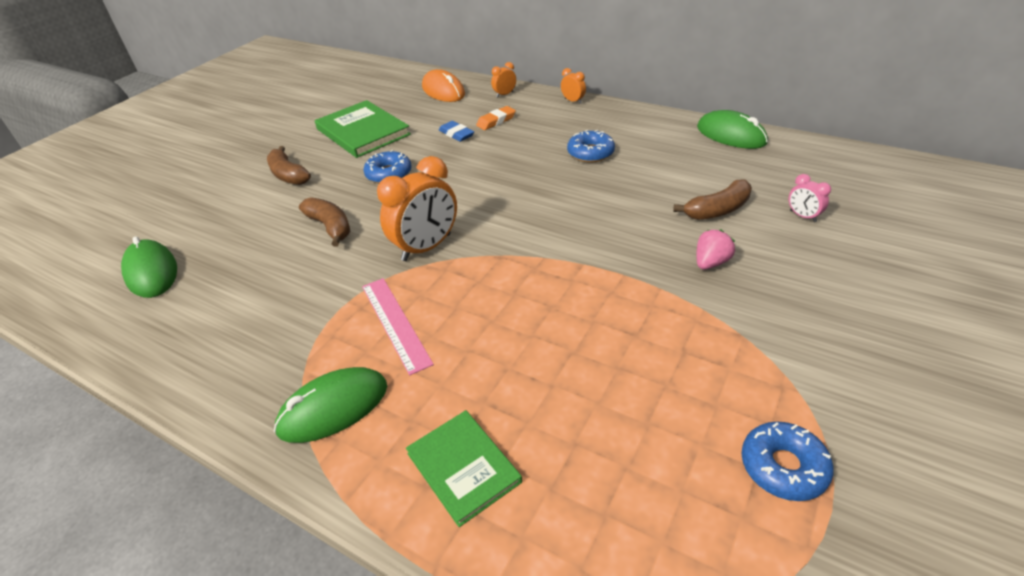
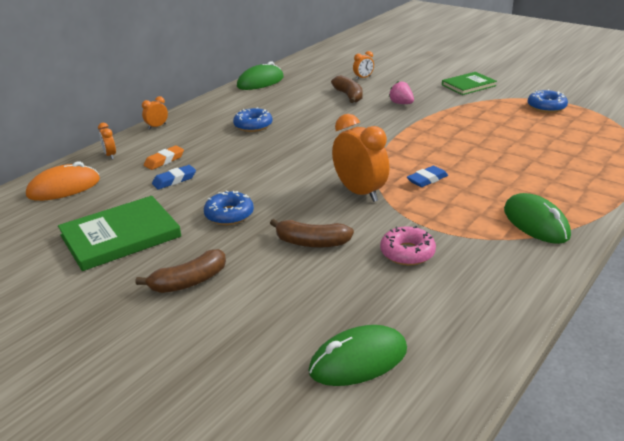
camera: 85 degrees left, 10 degrees down
(295, 291) = (407, 253): none -> pink donut
(330, 227) = (311, 242): brown banana -> brown banana turned 135 degrees counterclockwise
(395, 323) = (450, 203): pink ruler -> none
(457, 300) = (427, 179): none -> blue eraser
(463, 467) = (570, 178): green book -> green book (468, 85)
(496, 121) = (164, 160): orange eraser -> orange eraser turned 75 degrees clockwise
(802, 216) = (363, 78): pink clock -> orange clock

